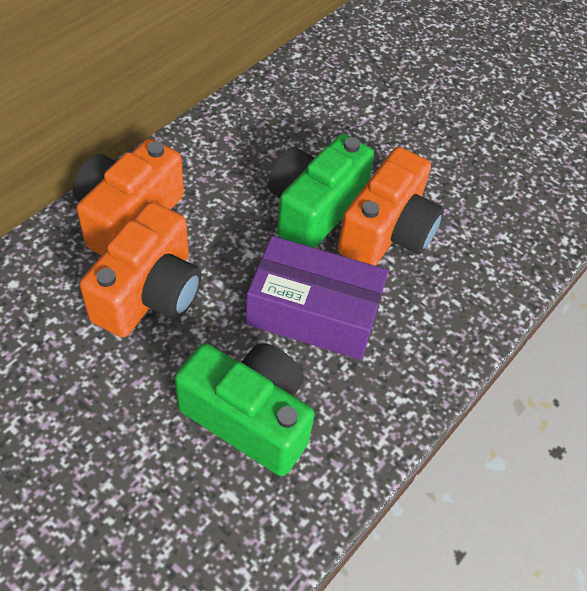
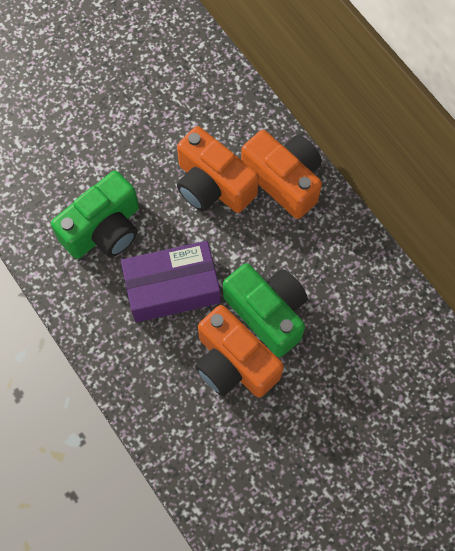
camera: 110 degrees right, 15 degrees up
(313, 313) = (172, 288): purple box -> purple box turned 45 degrees clockwise

